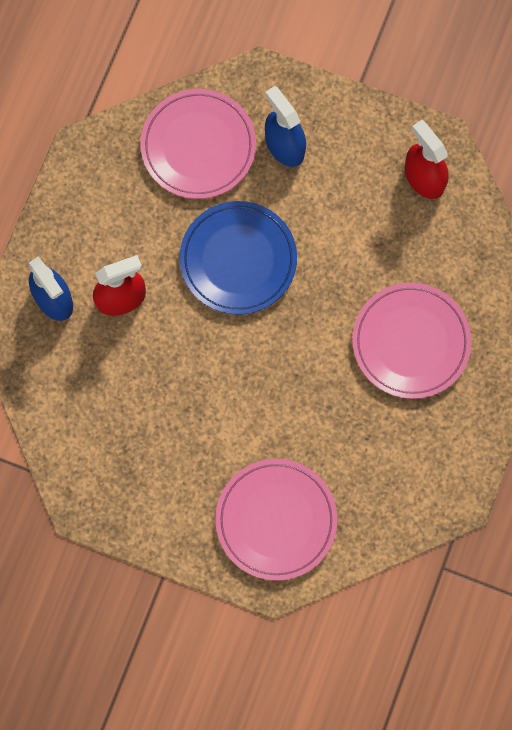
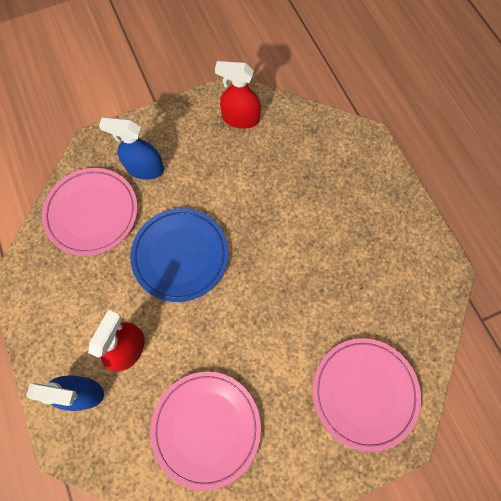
camera: 45 degrees left, 5 degrees down
(411, 342) = (326, 209): pink plate -> pink plate (206, 428)

